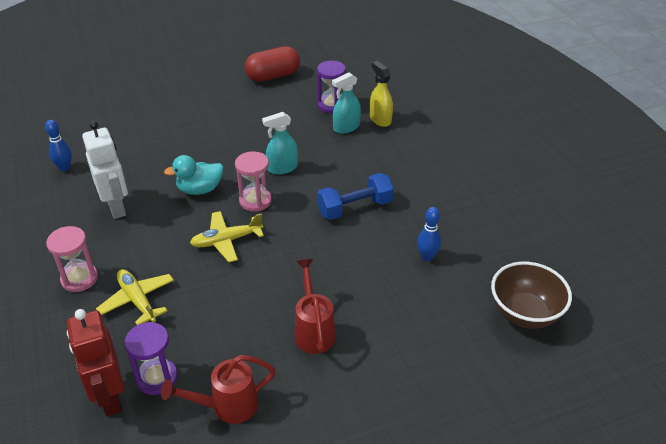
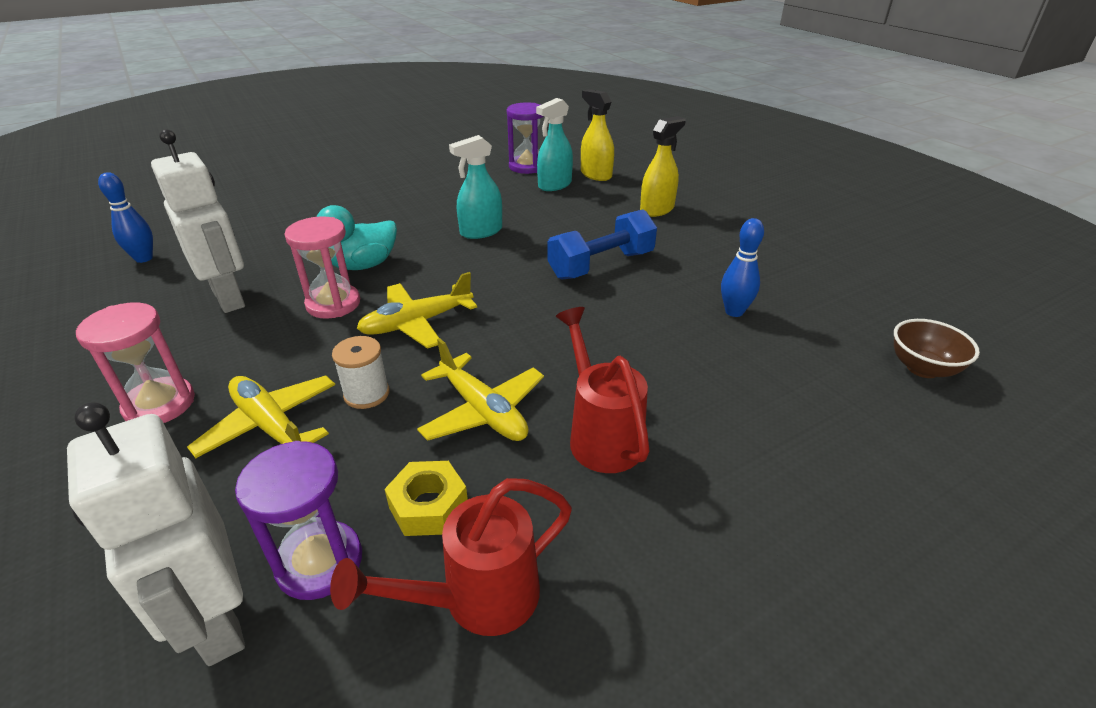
camera: 10 degrees left, 5 degrees down
(110, 397) = (217, 620): red robot -> white robot
(190, 287) = (366, 394): none -> white spool
(213, 357) = (428, 506): none -> yellow nut
(252, 307) = (483, 411): none -> yellow plane
(255, 201) = (451, 270): pink hourglass -> pink hourglass (333, 304)
(273, 76) = (442, 146): red capsule -> none
(412, 160) = (657, 209): none -> yellow spray bottle
(524, 314) = (922, 368): brown bowl -> brown bowl, size x0.60

